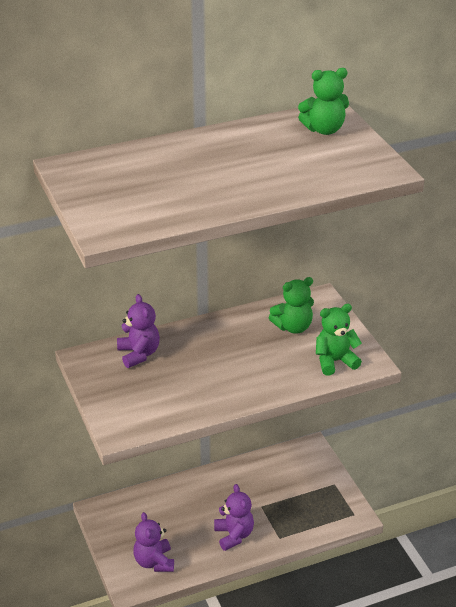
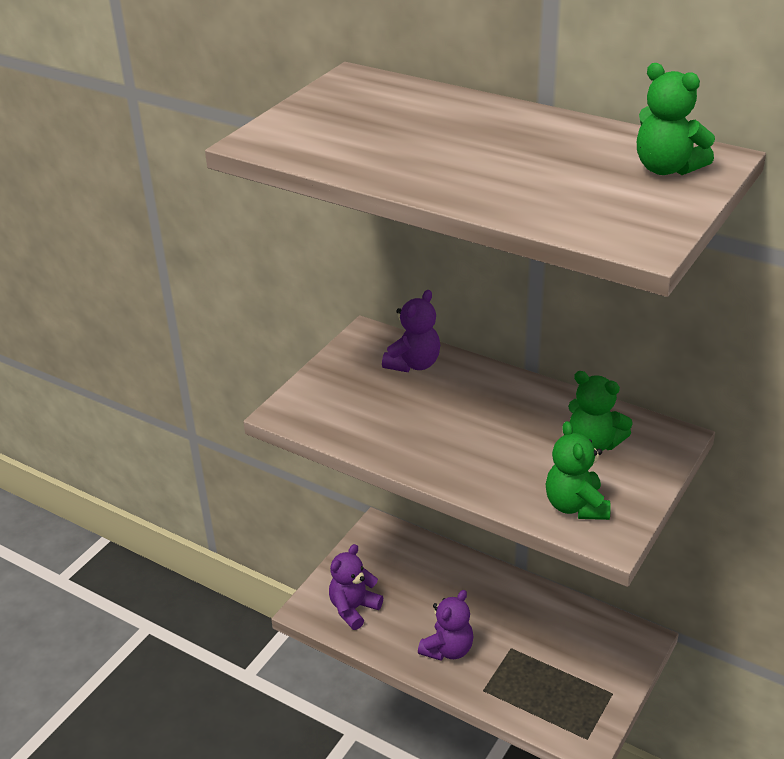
camera: 55 degrees right, 0 degrees up
(335, 361) = (576, 506): green teddy bear -> green teddy bear turned 135 degrees counterclockwise

